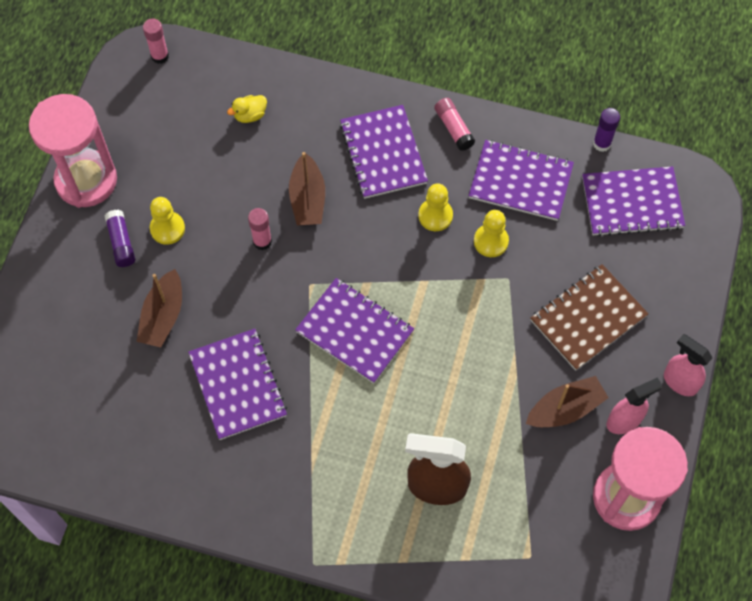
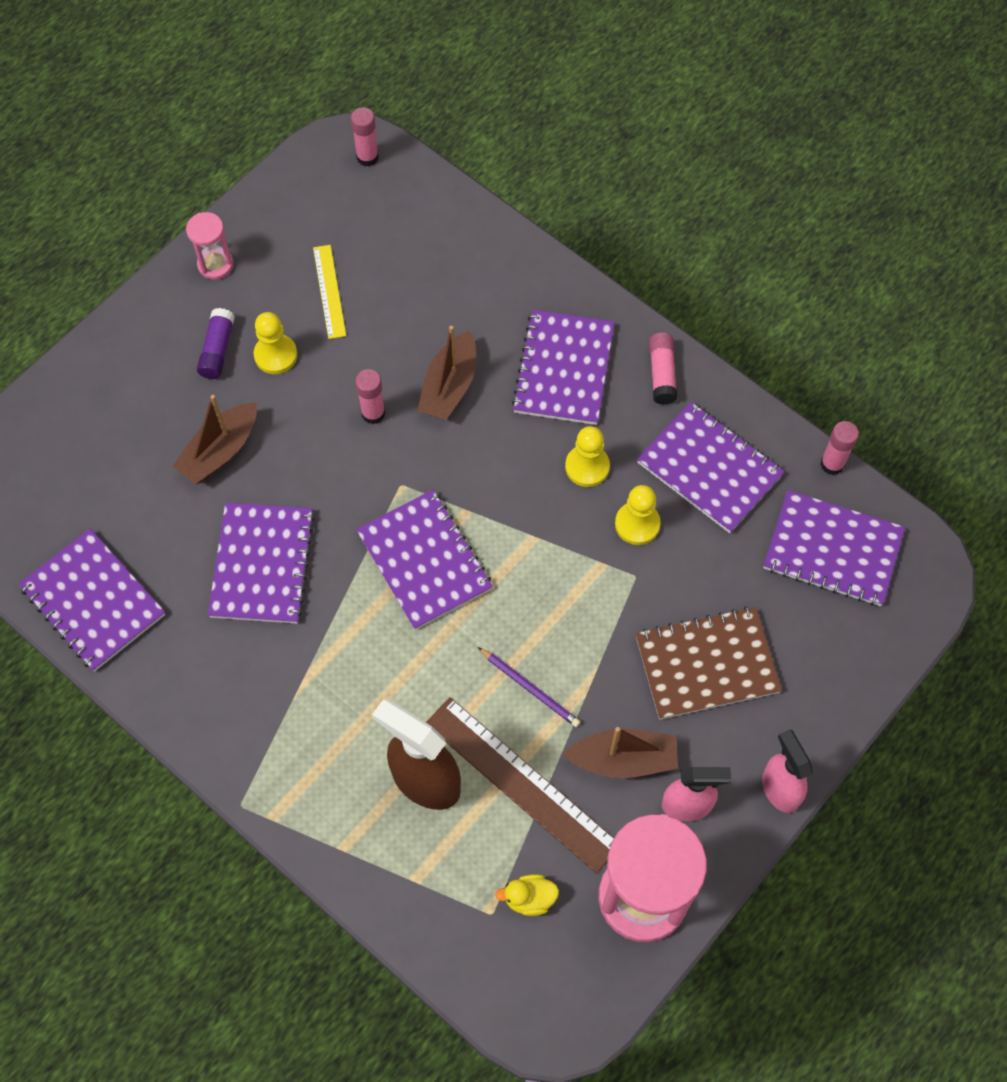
camera: 25 degrees right, 0 degrees up
(86, 180) = (215, 265): pink hourglass -> pink hourglass, size x0.47
(125, 467) = (93, 601): none -> purple notebook
(183, 166) = (329, 291): none -> yellow ruler
(250, 115) = (433, 264): yellow duck -> yellow duck (529, 898)
(476, 388) = (530, 688): none -> purple pencil
(504, 457) = (521, 783): none -> brown ruler
(602, 143) = (832, 464): purple glue stick -> pink glue stick

